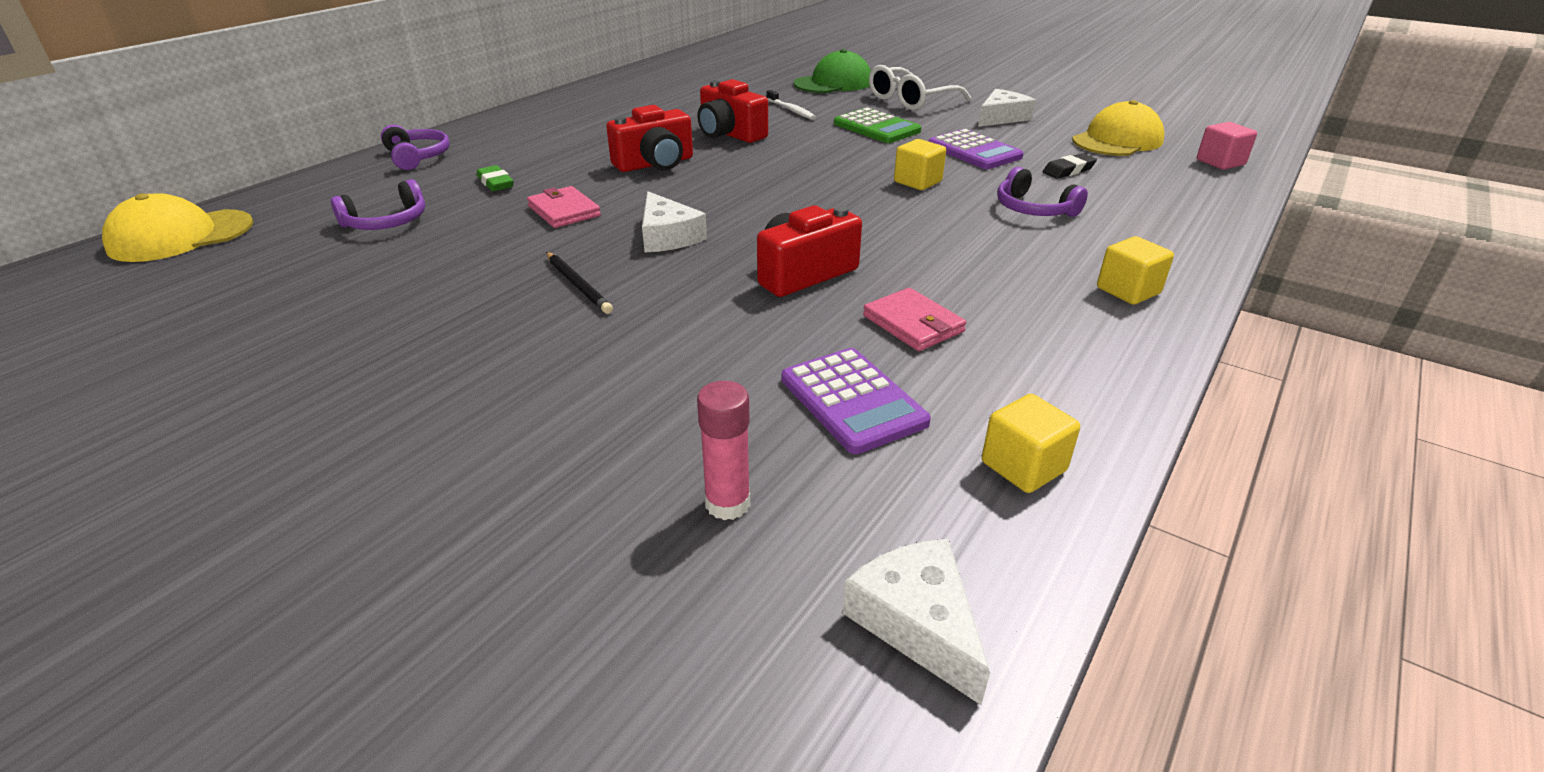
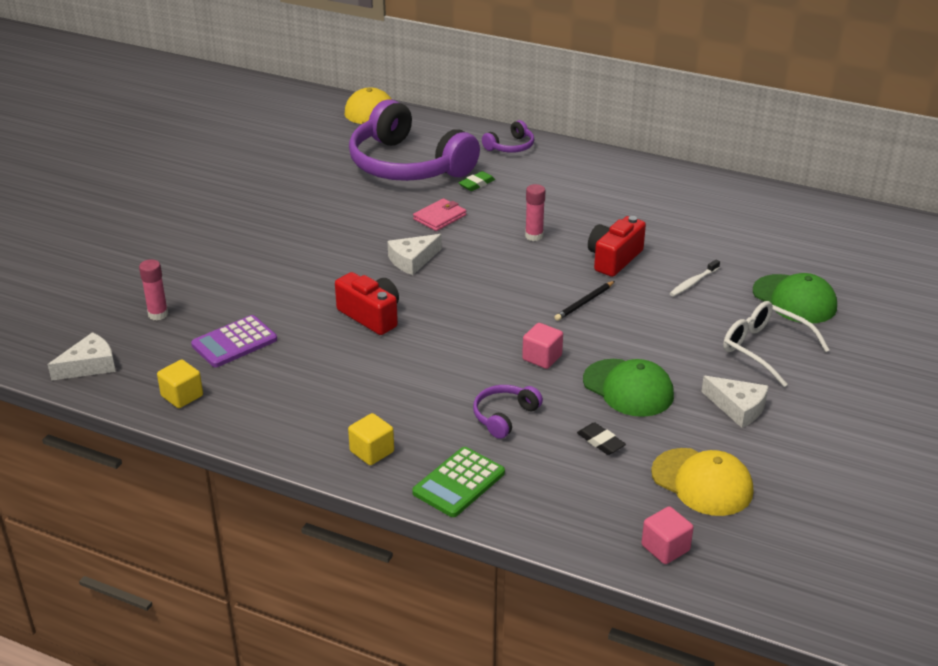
camera: 80 degrees right, 0 degrees up
(387, 222) = (407, 165): purple headphones -> purple headphones, size x2.41
(578, 285) = (342, 242): black pencil -> black pencil (584, 303)
(655, 164) = (534, 236): red camera -> pink glue stick
(876, 127) = (667, 332): green calculator -> green calculator (459, 483)
(913, 324) = (314, 360): pink wallet -> none
(917, 182) = (542, 357): yellow cube -> pink cube
(974, 151) = (628, 388): purple calculator -> green cap

